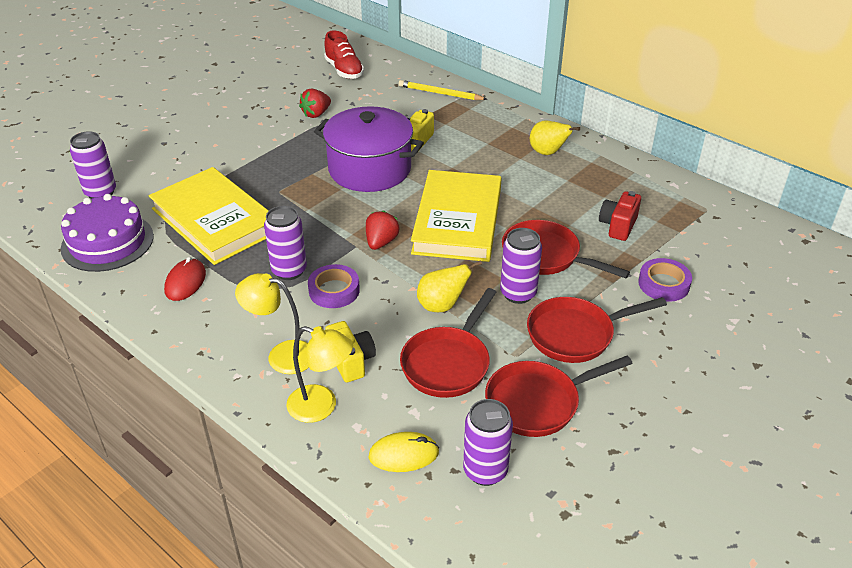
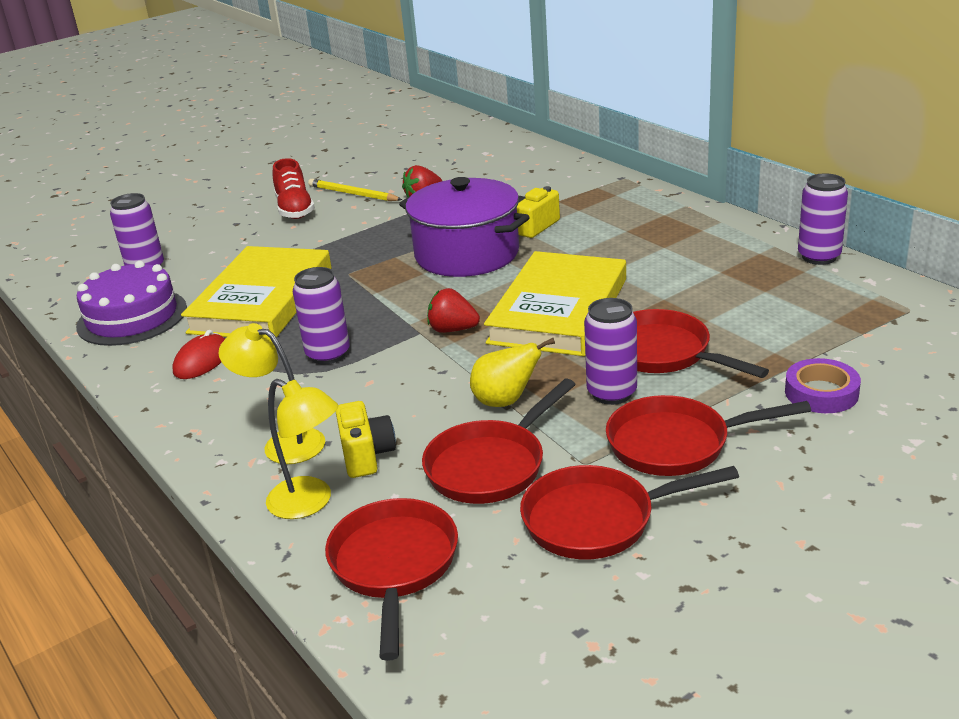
camera: 15 degrees right, 10 degrees down
(215, 220) = (262, 300): yellow book -> yellow book turned 45 degrees clockwise
(334, 290) = (374, 378): purple tape -> none
(344, 70) = (473, 156): red shoe -> red shoe (295, 209)
(381, 242) = (452, 330): red strawberry -> red strawberry turned 105 degrees counterclockwise
(403, 454) = (394, 566): yellow mouse -> red pan
(440, 93) = (583, 179): yellow pencil -> yellow pencil (353, 194)
(485, 471) = (496, 595): purple can -> purple can (819, 257)
(548, 153) = (703, 242): yellow pear -> none
(618, 226) = (775, 324): red camera -> none

